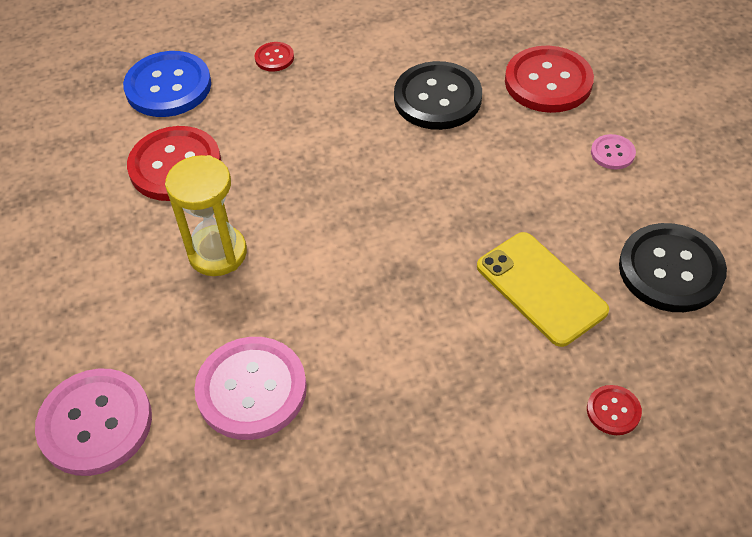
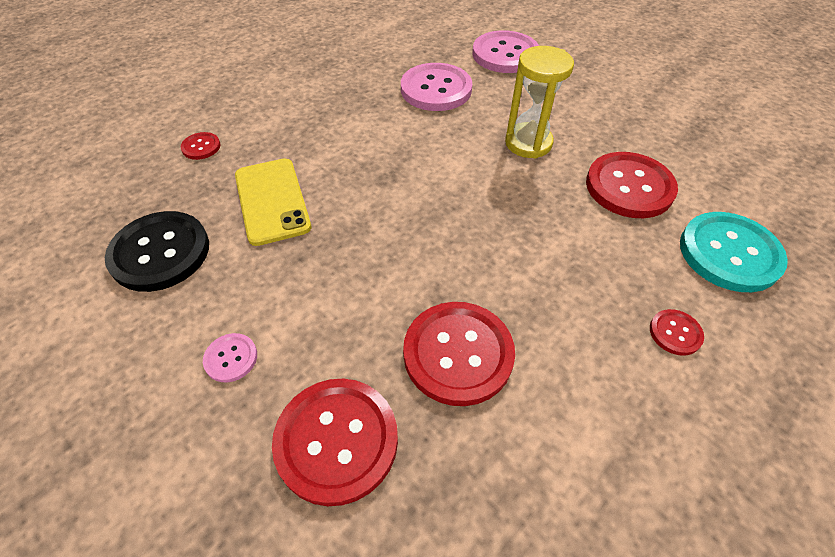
camera: 150 degrees right, 0 degrees up
(168, 86) = (729, 253): blue button -> turquoise button
(437, 98) = (458, 354): black button -> red button
(541, 288) = (272, 201): yellow phone -> yellow phone turned 45 degrees clockwise

